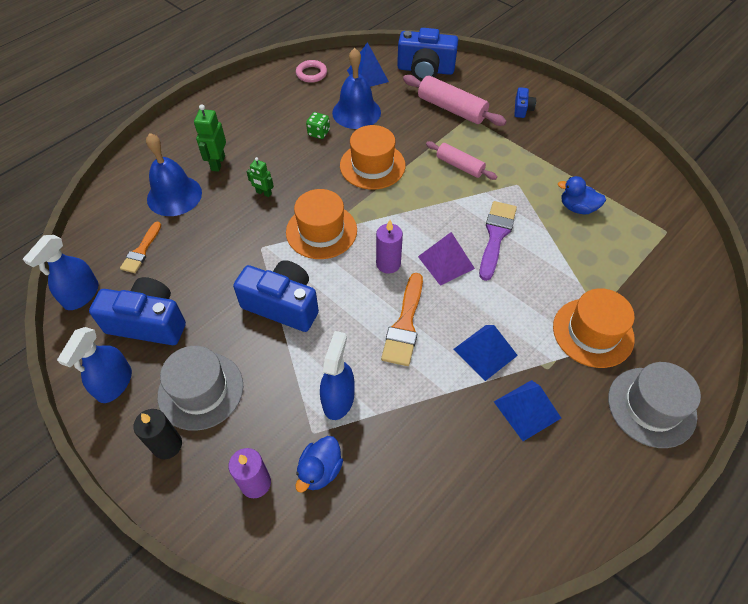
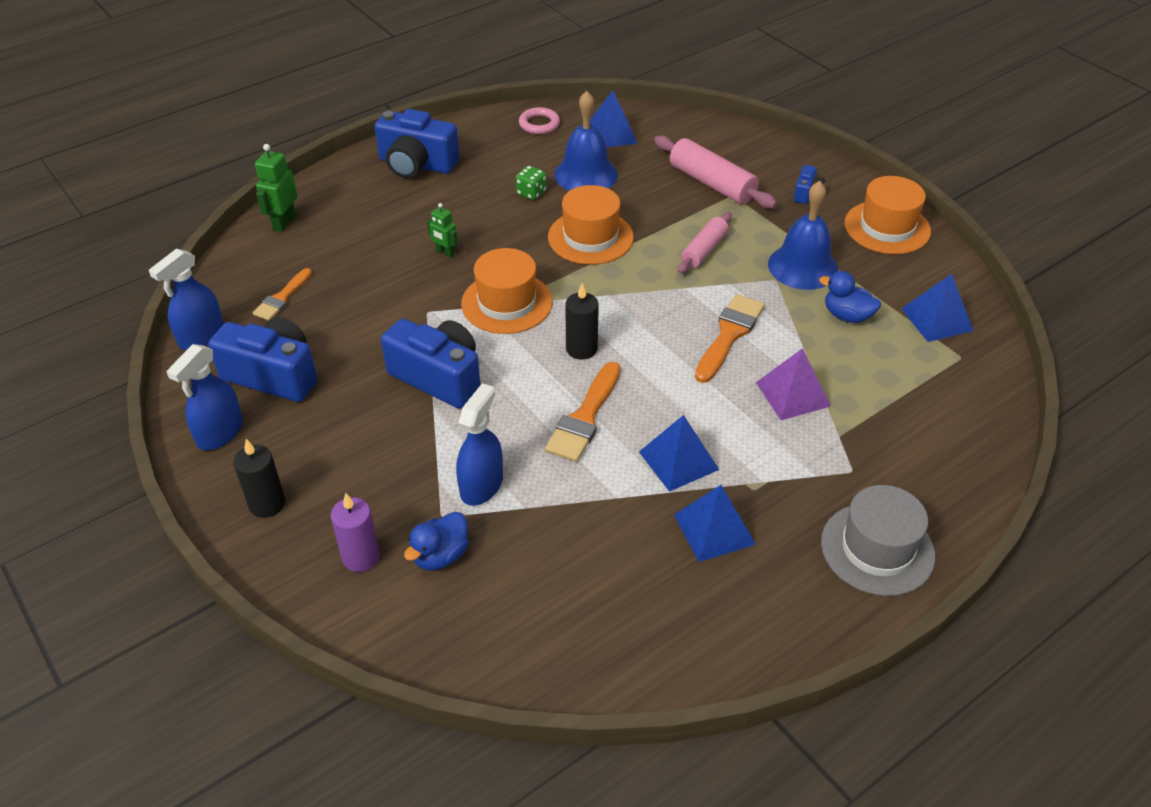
camera: 10 degrees right, 10 degrees down
(174, 195) = (335, 243): blue bell -> blue bell (803, 266)
(201, 390) = (319, 453): grey hat -> none
(217, 163) = (396, 213): green robot -> green robot (284, 222)
(388, 264) = (581, 349): purple candle -> black candle
(425, 70) = (689, 134): blue camera -> blue camera (416, 164)
(446, 262) = (655, 356): purple pyramid -> purple pyramid (792, 394)
(459, 166) = (704, 250): pink rolling pin -> pink rolling pin turned 75 degrees clockwise
(496, 236) = (729, 335): purple brush -> orange brush
(593, 332) = (825, 457): orange hat -> orange hat (887, 227)
(641, 202) = (937, 319): none -> blue pyramid

